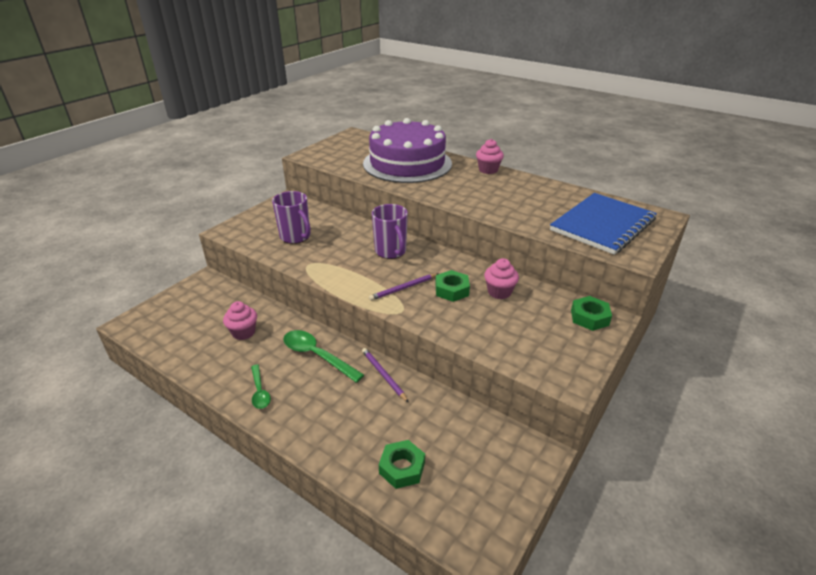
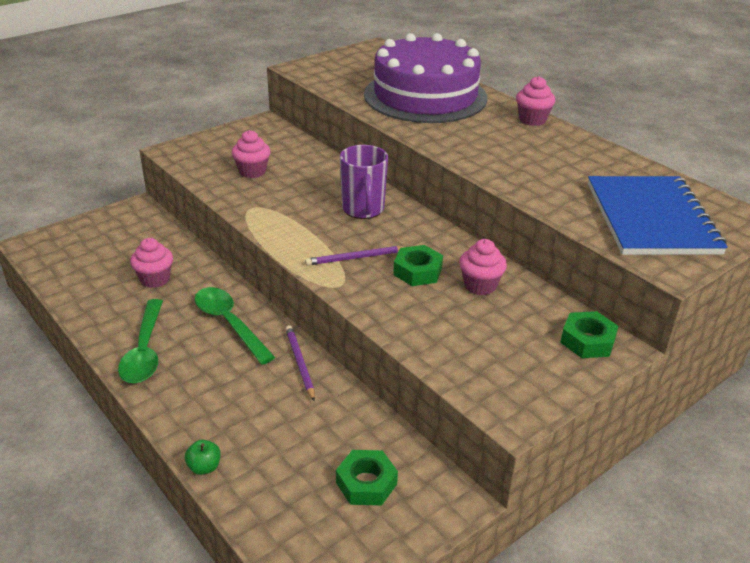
camera: 15 degrees right, 0 degrees up
(260, 391) = (145, 351): green spoon -> green spoon, size x1.66
(296, 237) = (252, 171): purple mug -> pink cupcake
(348, 475) = (204, 467): none -> green apple
(402, 468) = (271, 474): green nut -> green nut (366, 483)
(603, 225) = (651, 218): blue notebook -> blue notebook turned 60 degrees counterclockwise

